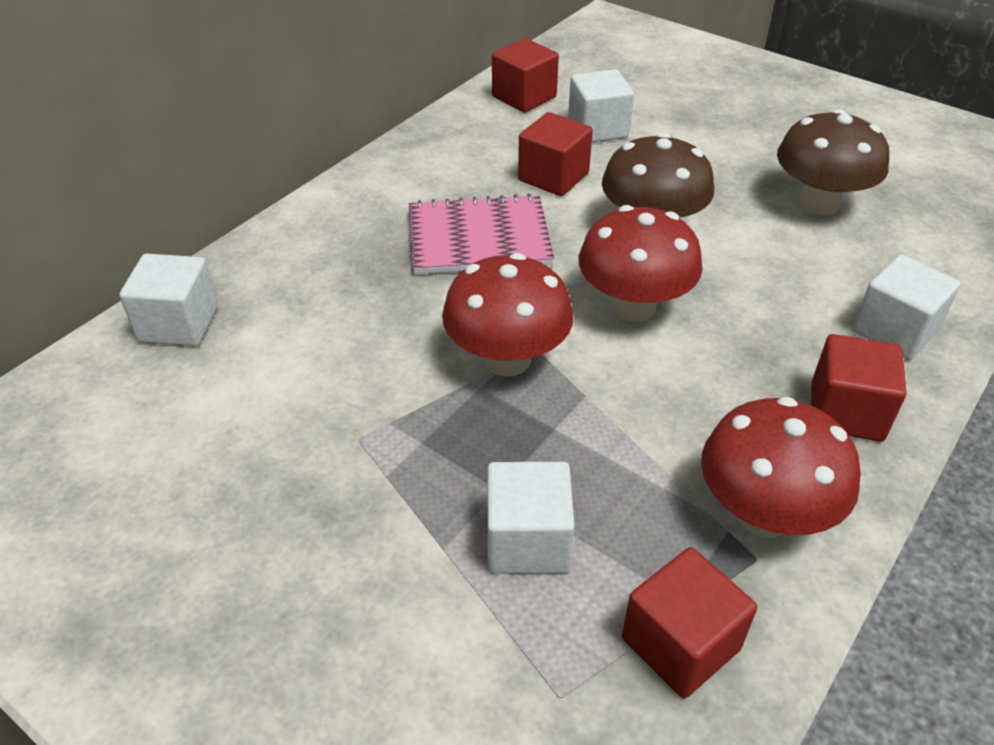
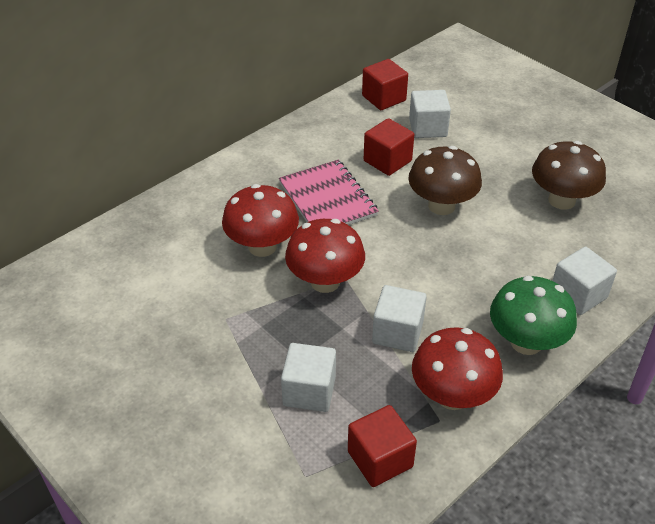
camera: 10 degrees right, 0 degrees up
(179, 324) = (133, 234): white cube -> white cube (397, 332)
(479, 238) = (327, 199): pink notebook -> pink notebook turned 60 degrees clockwise
(633, 306) = (414, 257): red mushroom -> red mushroom (262, 246)
(846, 411) = (526, 342): red cube -> green mushroom

